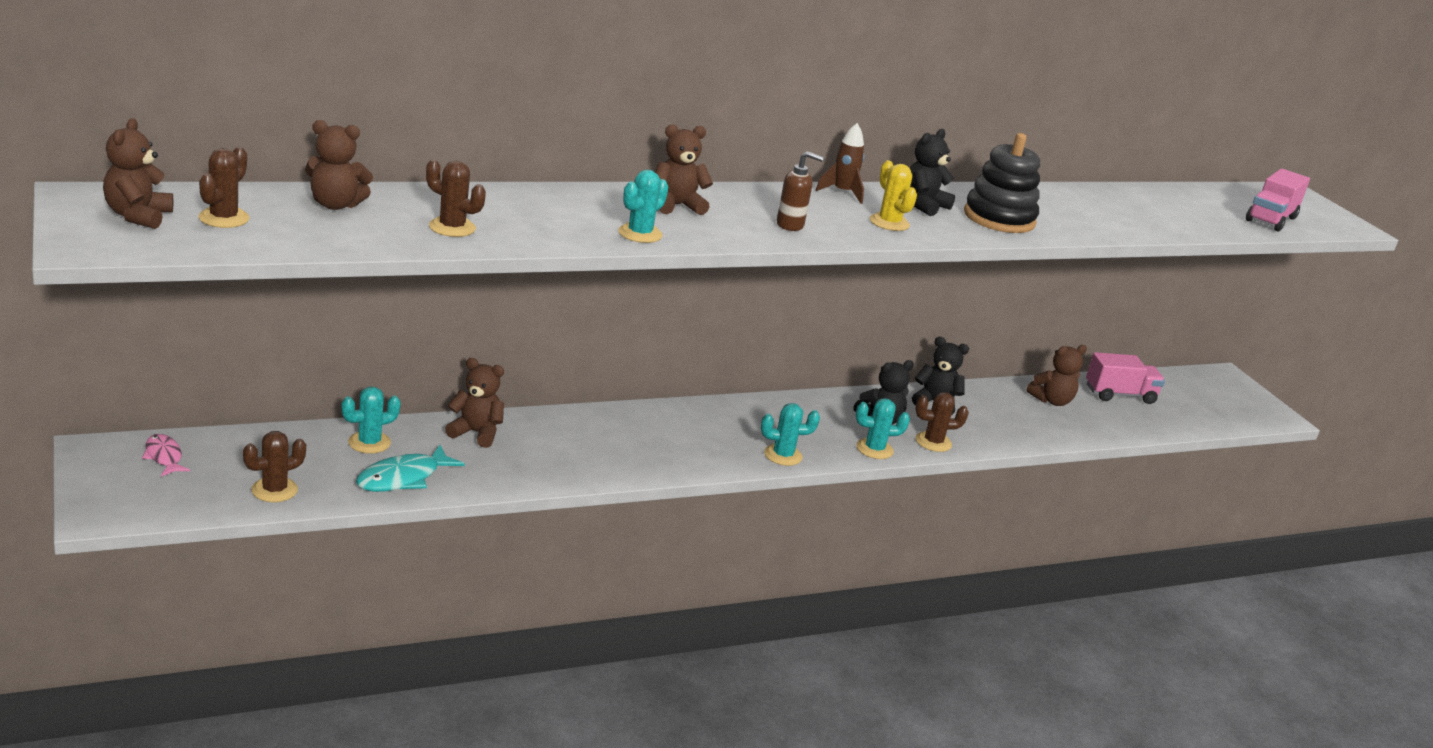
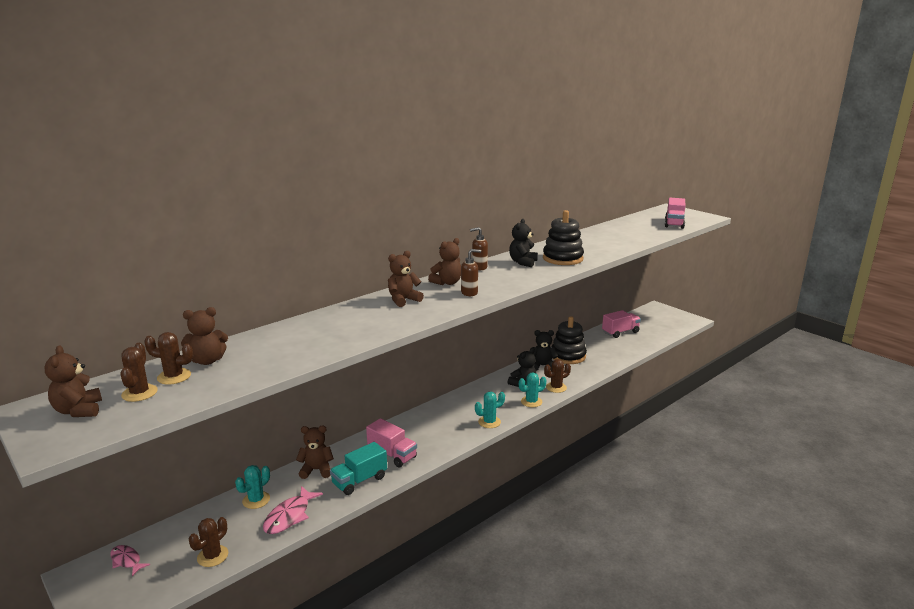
camera: 15 degrees left, 5 degrees down
(403, 478) = (289, 516): turquoise fish -> pink fish
(452, 227) = (289, 353): brown cactus -> brown cactus (174, 377)
(529, 467) = (359, 481): none -> turquoise truck
(599, 450) = (392, 455): none -> pink truck
(640, 234) = (397, 322): turquoise cactus -> none
(842, 193) = (479, 267): brown rocket -> brown soap dispenser
(889, 223) = (515, 276): yellow cactus -> none
(992, 402) = (568, 356): none -> black stacking toy
(1051, 401) = (593, 346): brown teddy bear -> brown teddy bear (447, 283)

